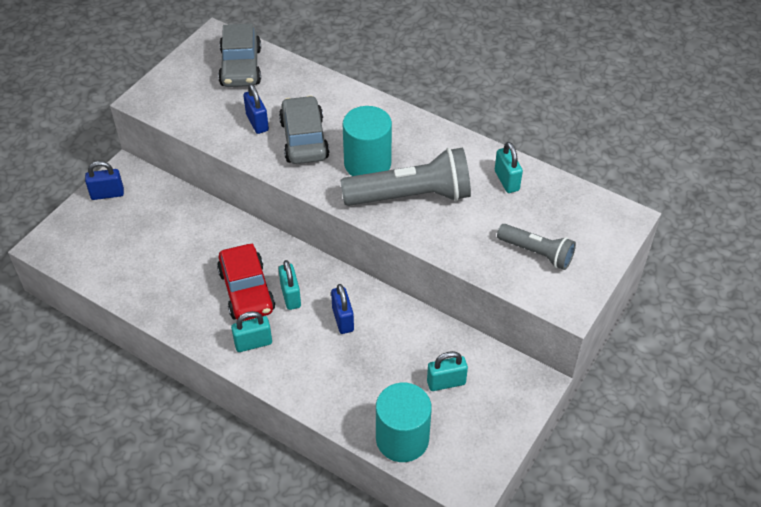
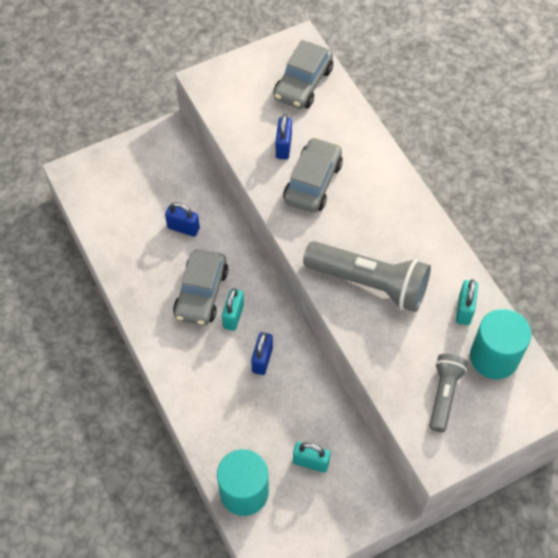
camera: 30 degrees right, 10 degrees up
(107, 194) = (144, 148): blue padlock -> blue padlock (183, 228)
(246, 291) = (201, 293): red car -> grey car
(253, 343) = (179, 343): turquoise padlock -> none
(367, 163) = (352, 232): turquoise cylinder -> turquoise cylinder (494, 357)
(537, 253) = (443, 394): grey flashlight -> grey flashlight turned 135 degrees counterclockwise

